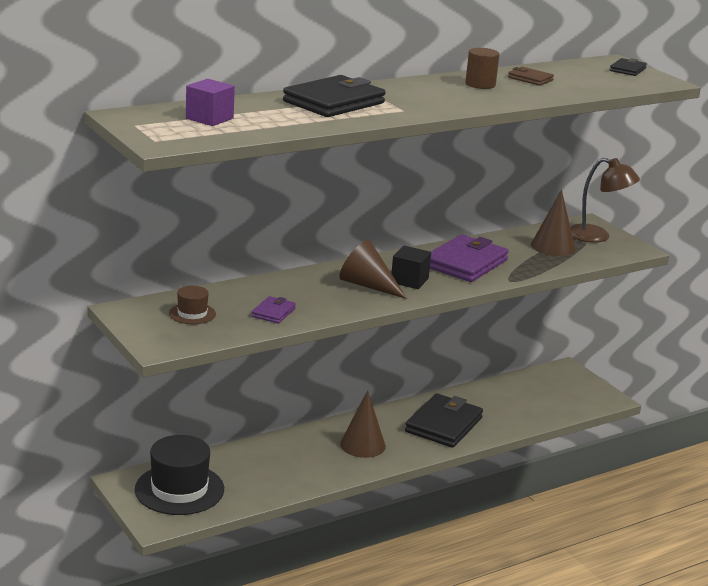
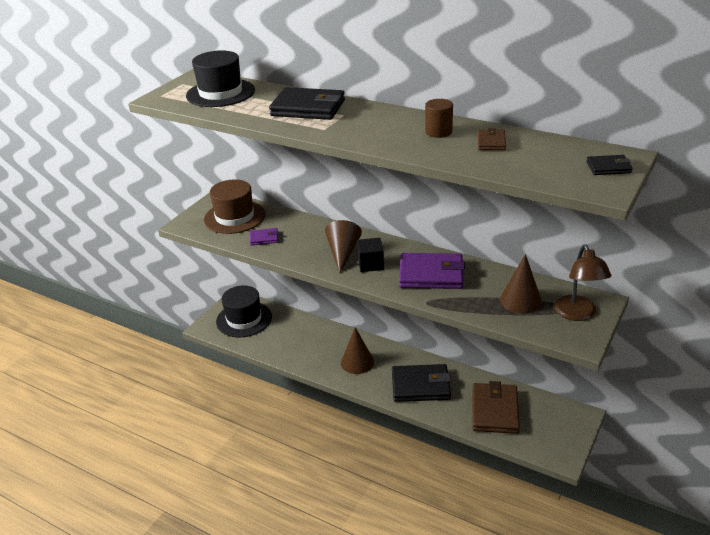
camera: 65 degrees right, 10 degrees up
(192, 314) = (234, 217): brown hat -> brown hat, size x2.02
(209, 118) = (220, 93): purple cube -> black hat
(520, 403) = (494, 411): none -> brown wallet

